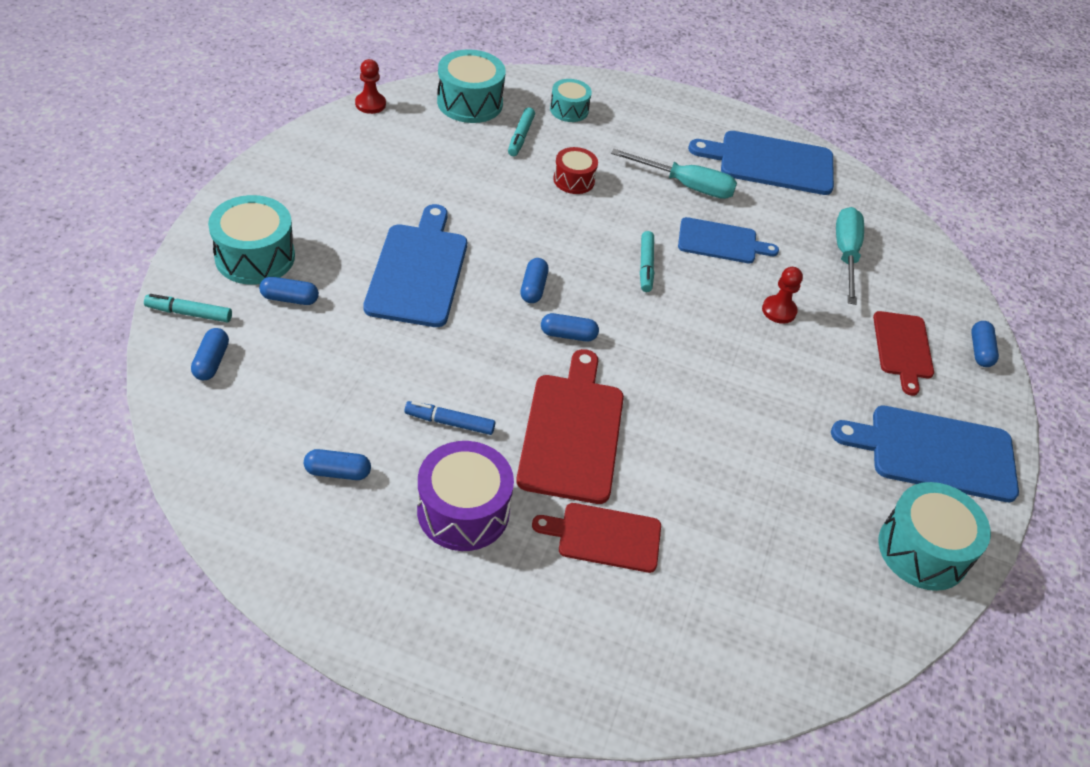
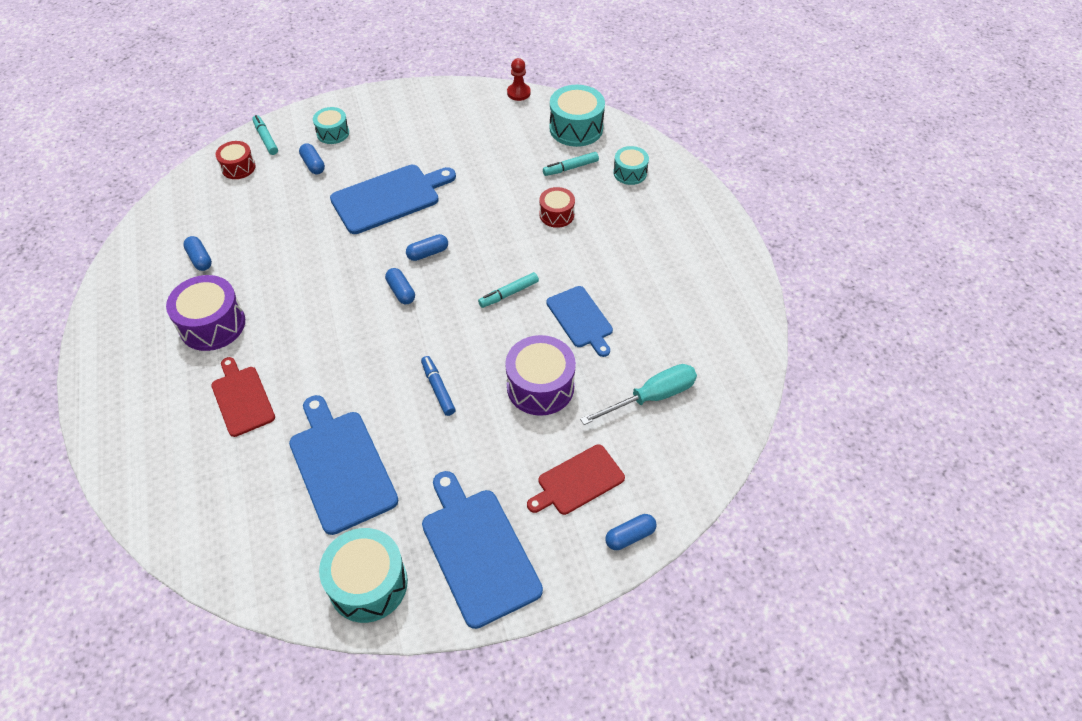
camera: 60 degrees right, 5 degrees up
(211, 362) = (238, 167): blue capsule -> red drum
(255, 257) = (333, 133): turquoise drum -> turquoise drum, size x0.60
(449, 422) = (276, 281): blue marker -> blue marker (438, 388)
(572, 432) = (316, 338): red cutting board -> none
(686, 185) = (621, 270): turquoise screwdriver -> none
(771, 163) = (710, 302): blue cutting board -> blue cutting board (341, 466)
(779, 311) = (540, 386): red pawn -> purple drum

